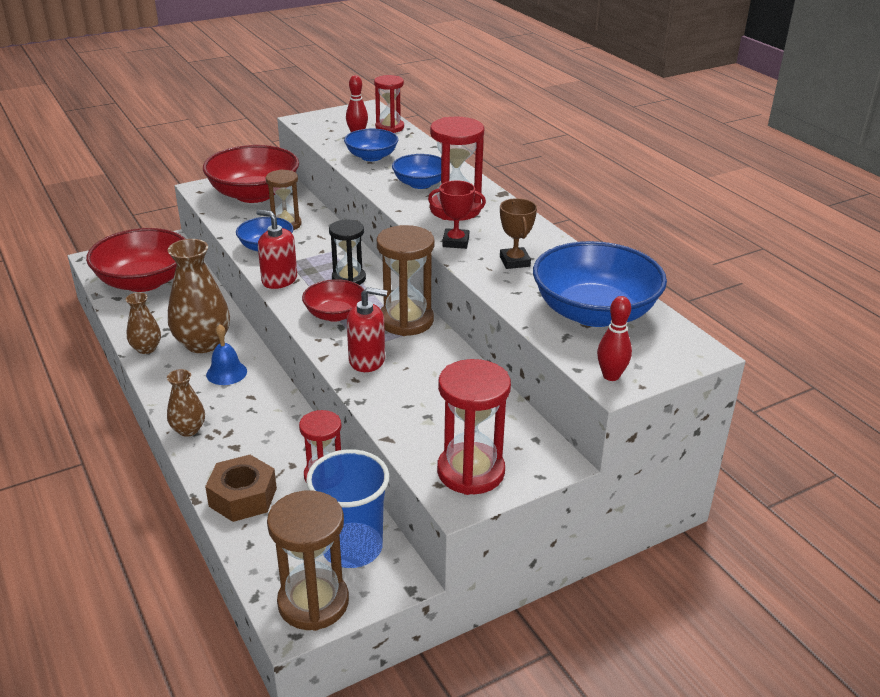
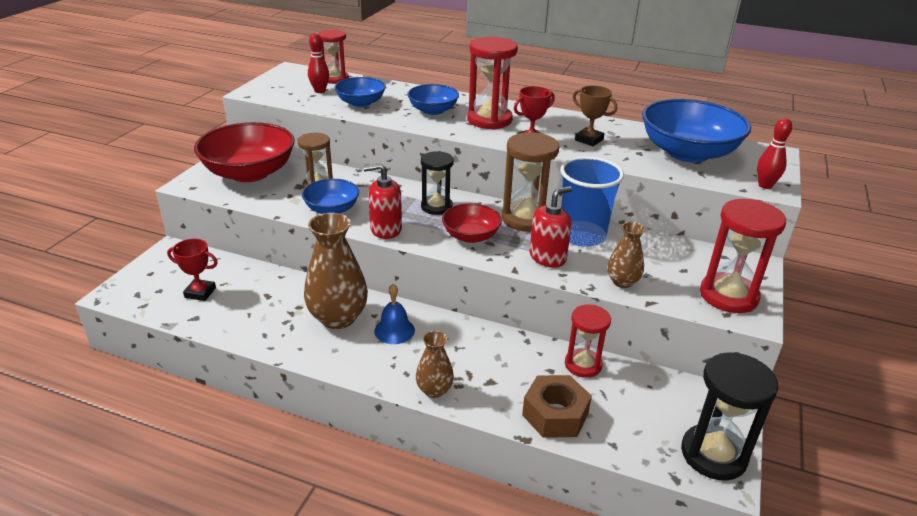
camera: 40 degrees left, 0 degrees up
(144, 281) = (200, 293): red bowl -> red trophy
(146, 348) = (293, 346): brown vase -> brown vase (622, 282)
(313, 602) = (713, 454): brown hourglass -> black hourglass
(352, 547) = (676, 401): blue cup -> blue cup (582, 235)

